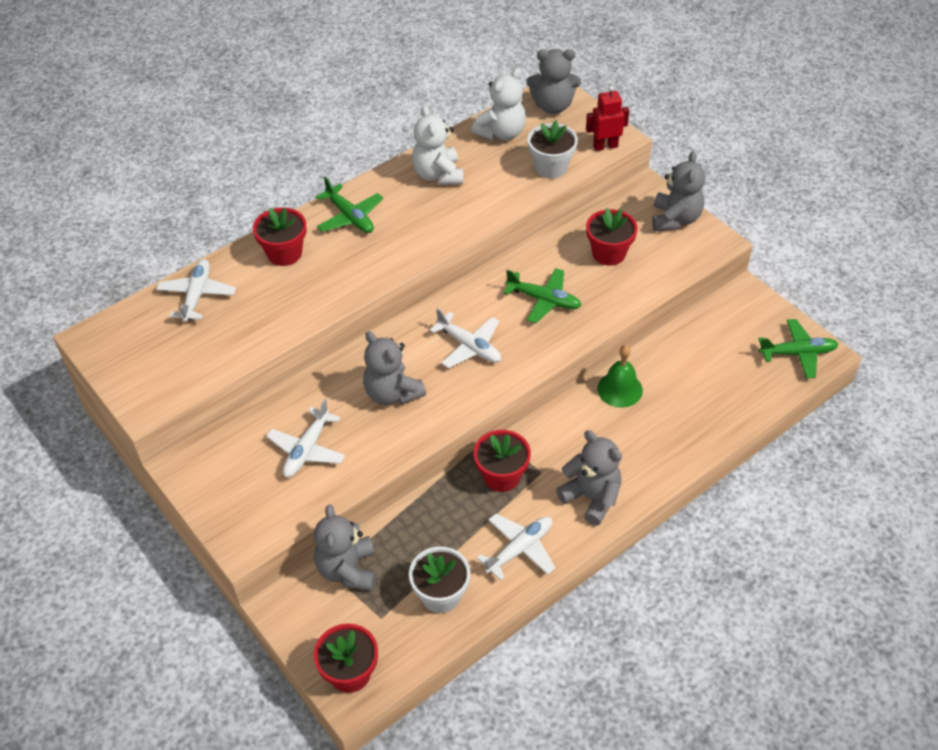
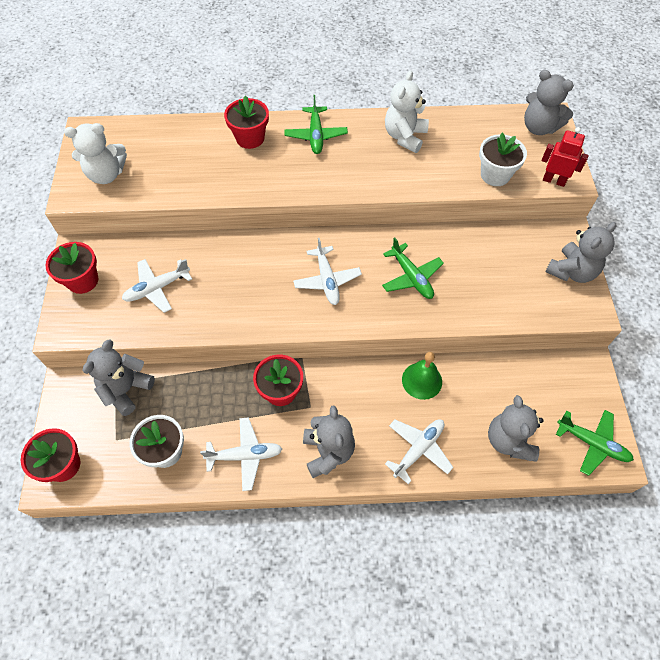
camera: 35 degrees right, 10 degrees up
(197, 295) = (171, 137): white plane -> white plane (418, 449)
(392, 393) = (245, 282): grey teddy bear -> grey teddy bear (509, 440)
(501, 133) = (480, 129): white teddy bear -> white teddy bear (106, 174)
(609, 253) = (493, 269): red flower pot -> red flower pot (83, 280)

